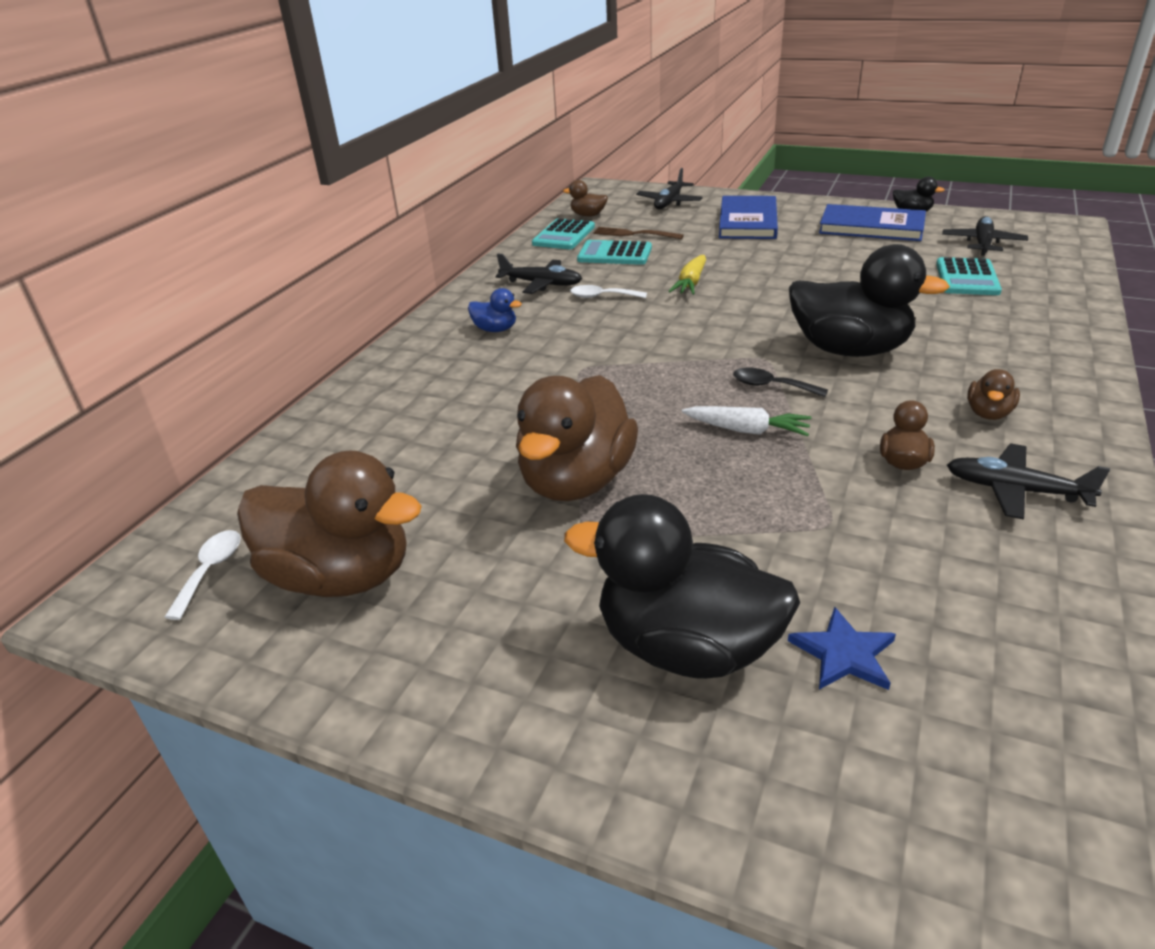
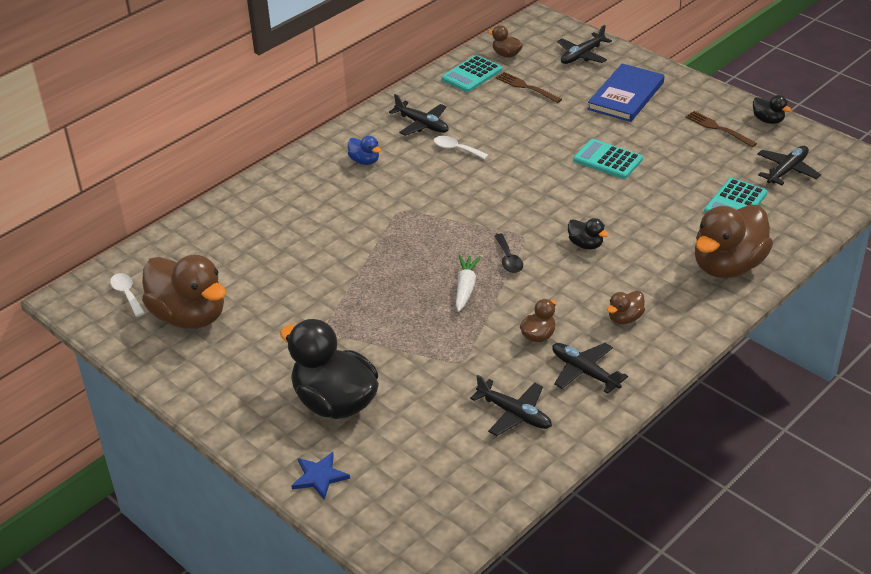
camera: 20 degrees right, 5 degrees up
(210, 571) = (127, 294): white spoon -> white spoon turned 60 degrees counterclockwise
(576, 481) = (342, 294): brown duck -> brown duck (727, 266)
(614, 254) = (495, 106): turquoise calculator -> turquoise calculator (607, 160)
(691, 283) = (528, 152): yellow carrot -> none
(746, 430) = (465, 288): white carrot -> white carrot turned 120 degrees counterclockwise
(771, 386) = (508, 259): black spoon -> black spoon turned 150 degrees counterclockwise
(843, 653) = (407, 428): blue star -> blue star (319, 476)
(849, 350) = (585, 244): black duck -> black duck, size x0.45
(871, 227) = (718, 128): blue book -> brown fork
(985, 578) = (514, 414): none -> black plane

